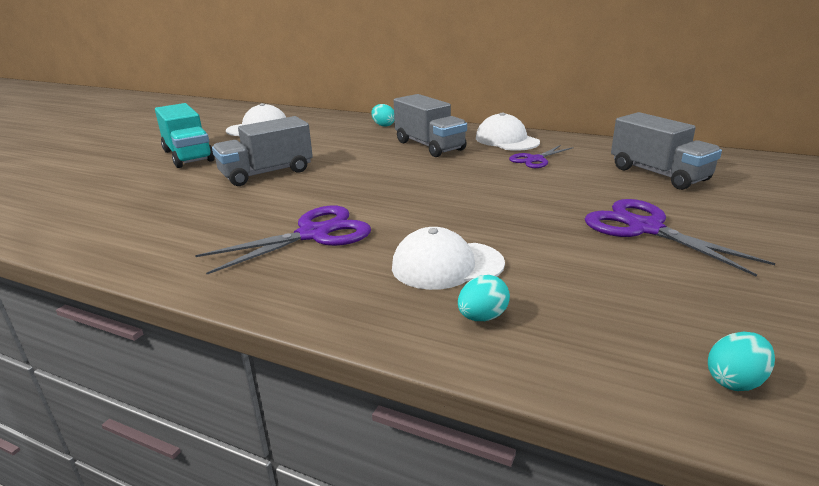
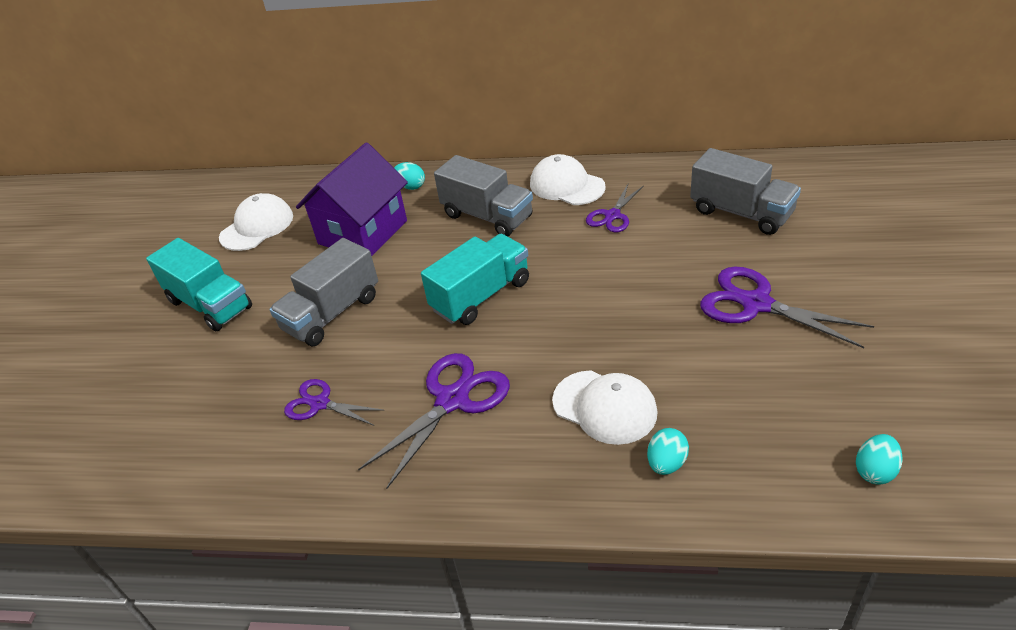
camera: 15 degrees left, 15 degrees up
(208, 216) = (320, 404): none -> purple scissors
(328, 140) = (363, 232): none -> purple house
(389, 183) = (481, 296): none -> turquoise truck
(447, 265) = (604, 407): white cap -> white cap turned 120 degrees counterclockwise

